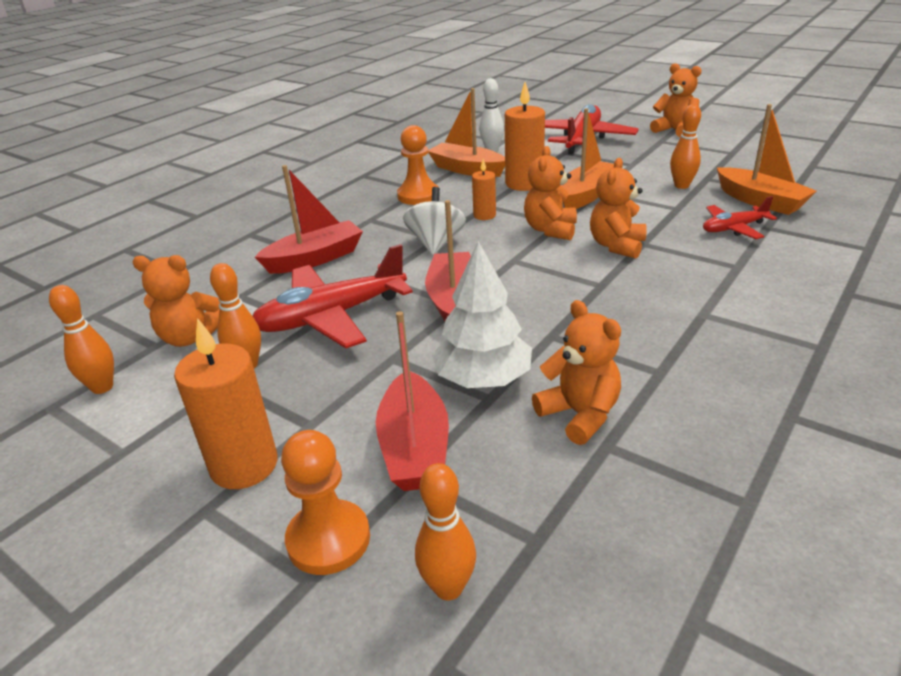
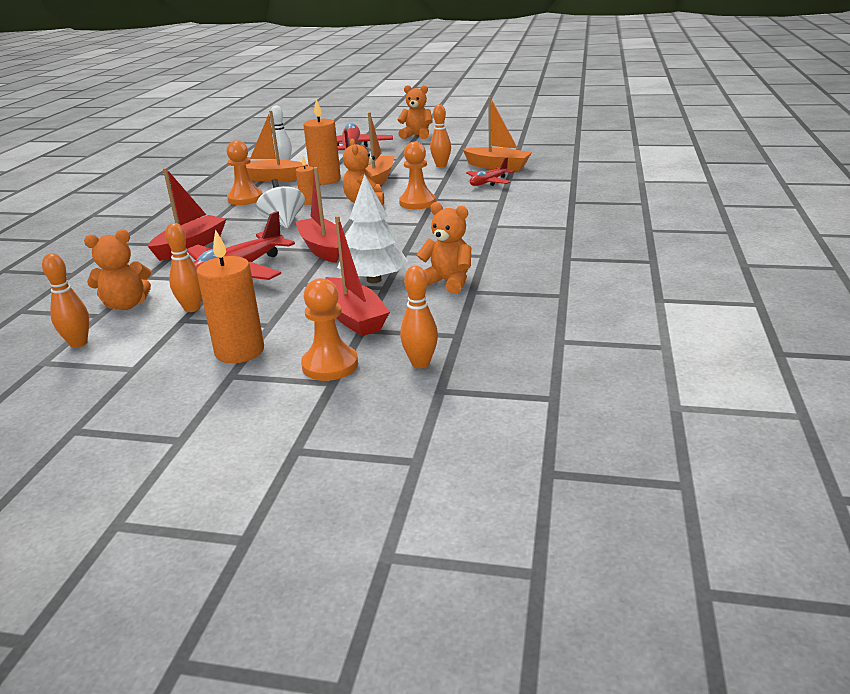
camera: 25 degrees left, 5 degrees down
(616, 246) = (417, 203): orange teddy bear -> orange pawn

